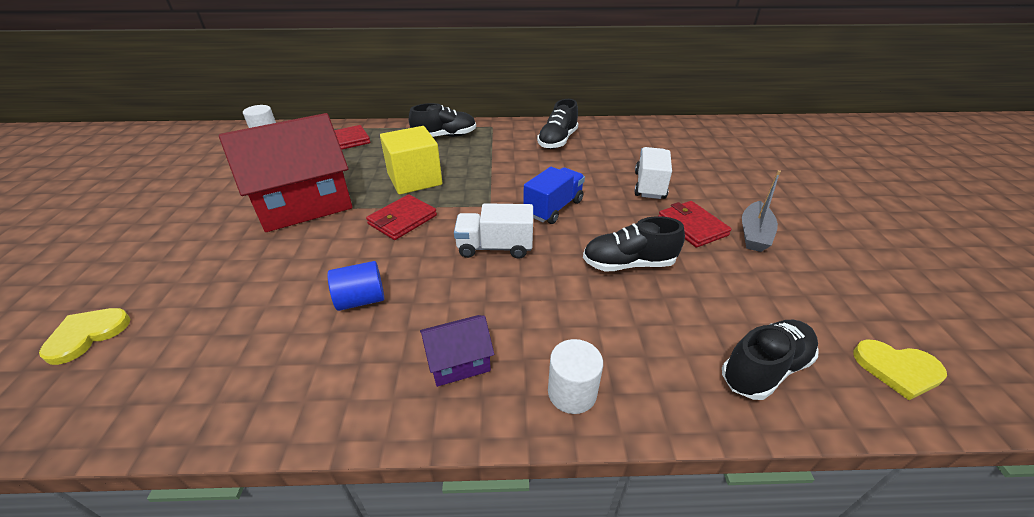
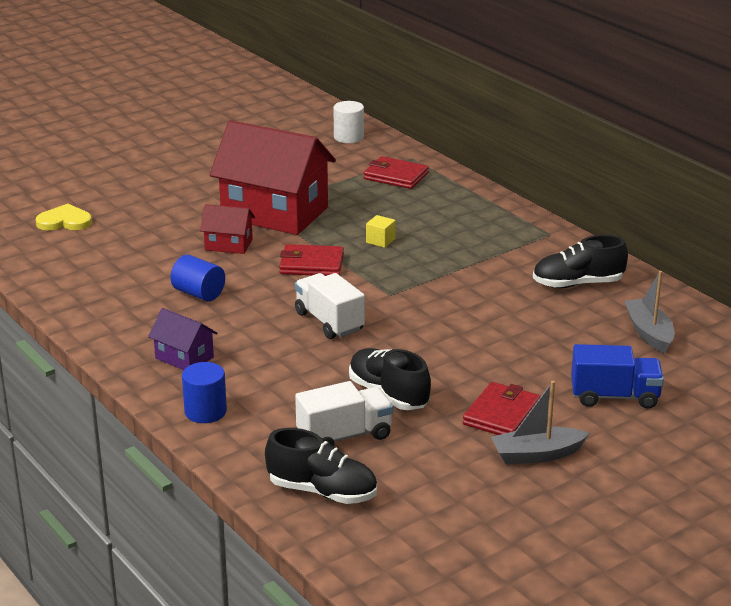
camera: 55 degrees right, 10 degrees down
(311, 247) = (228, 245): none -> red house
(414, 179) = (380, 241): yellow cube -> yellow cube, size x0.41
(445, 136) = (485, 219): black shoe -> none
(553, 208) = (430, 328): blue truck -> blue truck (614, 396)
(572, 392) = (205, 411): white cylinder -> blue cylinder
(634, 143) = (649, 333): none -> grey boat
(649, 185) = (554, 369): white truck -> white truck (344, 436)
(897, 369) = (398, 561): yellow heart -> none

